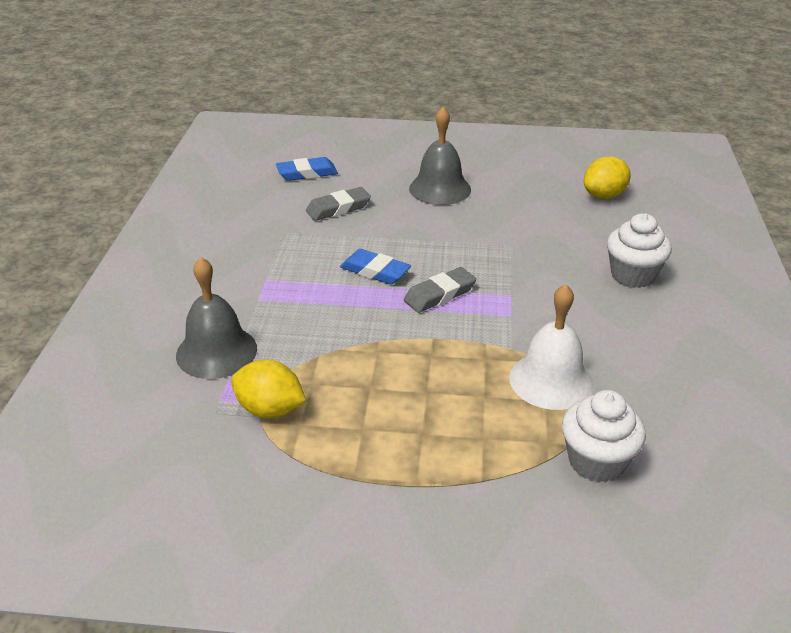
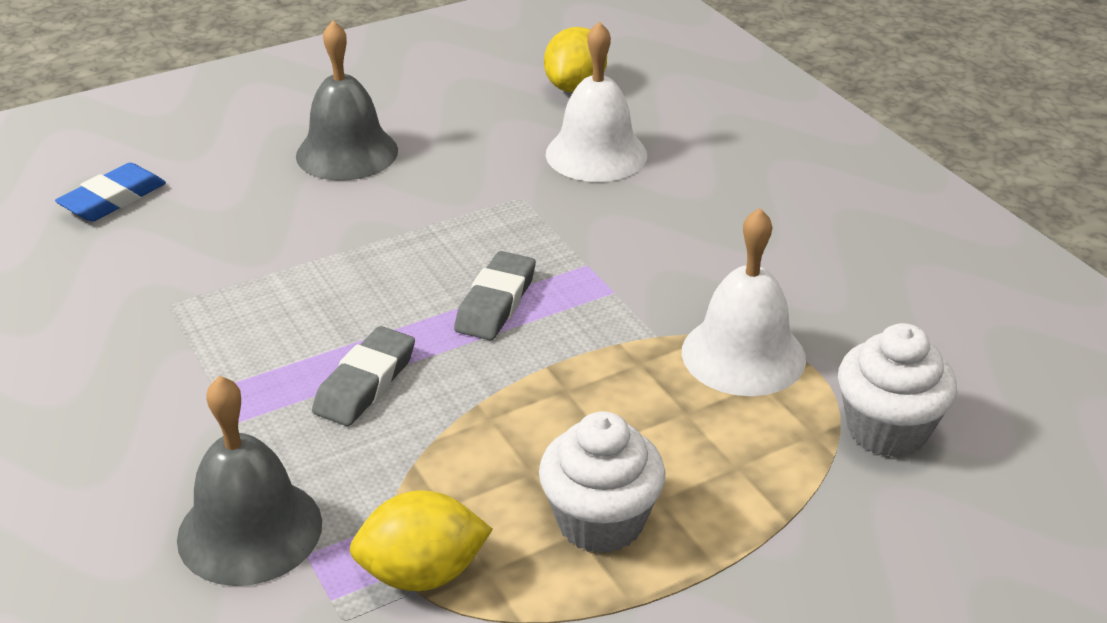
camera: 35 degrees left, 0 degrees up
(338, 208) = (221, 235): grey eraser -> grey eraser (365, 383)
(375, 271) = (372, 307): blue eraser -> none
(578, 237) = (596, 154): none -> white bell
(632, 275) = (707, 179): white cupcake -> white cupcake (600, 522)

